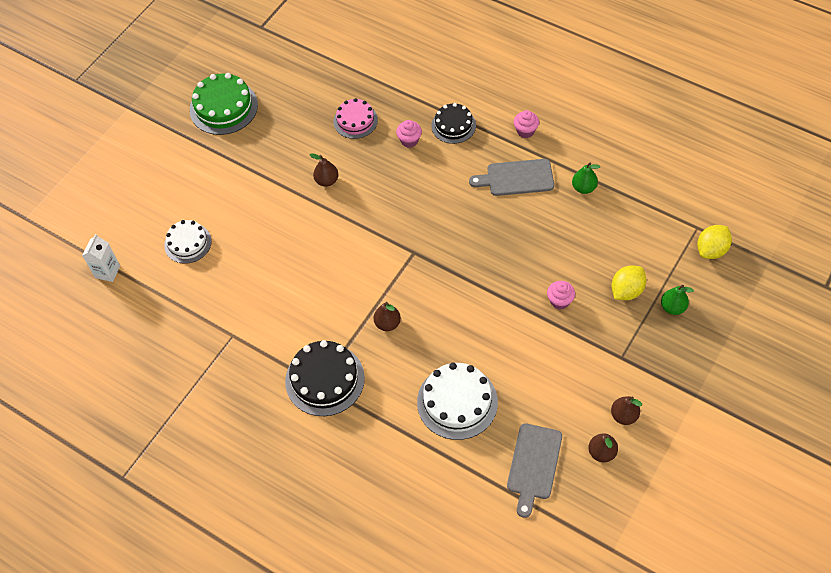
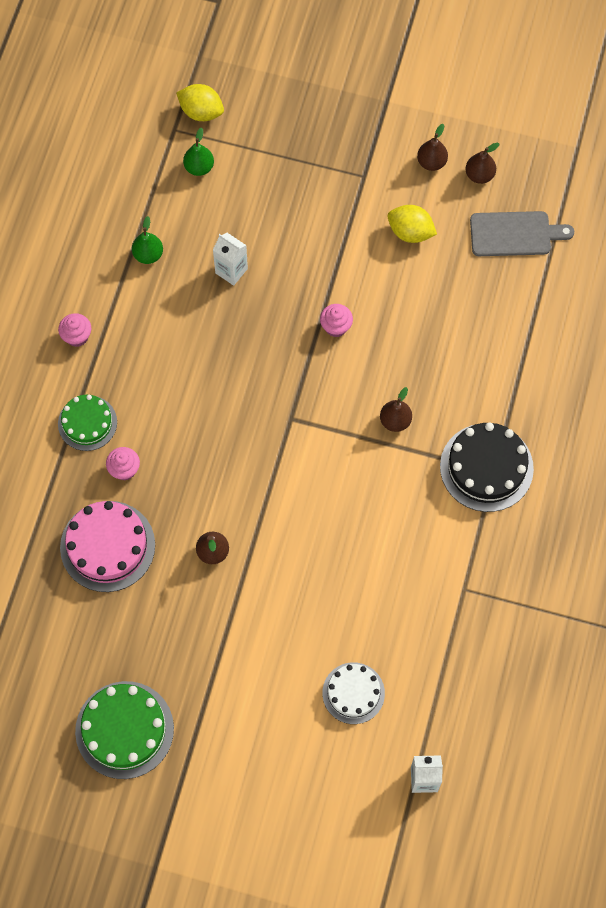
camera: 110 degrees left, 10 degrees up
(355, 121) = (107, 546): pink cake -> pink cake, size x1.56
(453, 125) = (87, 423): black cake -> green cake
(457, 402) = (468, 323): white cake -> none
(516, 178) = (152, 331): grey cutting board -> none
(554, 240) = (231, 271): none -> white carton
(559, 301) = (312, 249): pink cupcake -> pink cupcake (336, 327)
(626, 291) = (279, 185): yellow lemon -> yellow lemon (410, 232)
(672, 307) = (287, 138): green pear -> green pear (199, 167)

